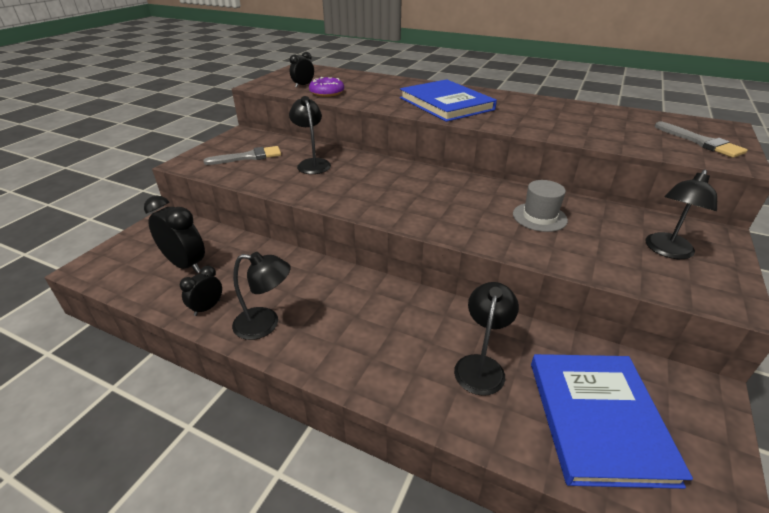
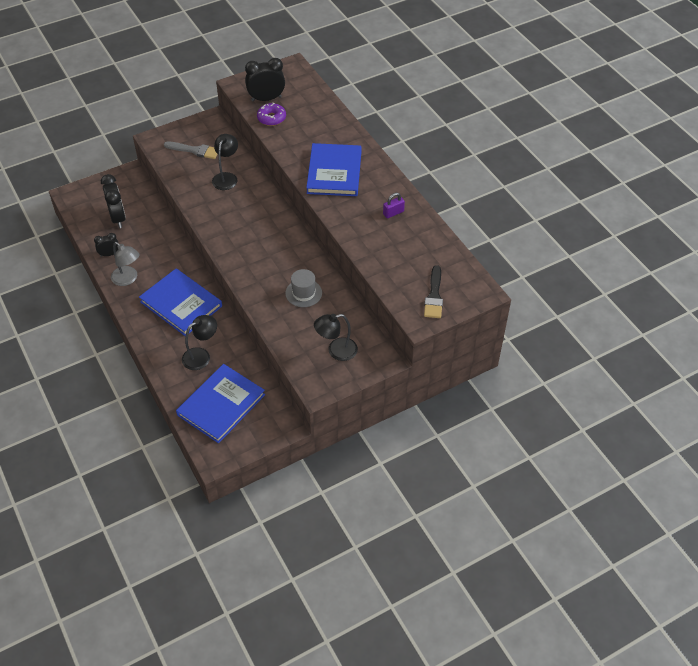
camera: 35 degrees right, 15 degrees up
(265, 324) = (128, 279): black lamp -> grey lamp
(303, 85) = (266, 99): black clock -> black clock, size x1.78
(375, 316) = (181, 304): none -> blue book
(546, 109) = (393, 213): none -> purple padlock
(701, 142) = (434, 296): grey brush -> black brush

